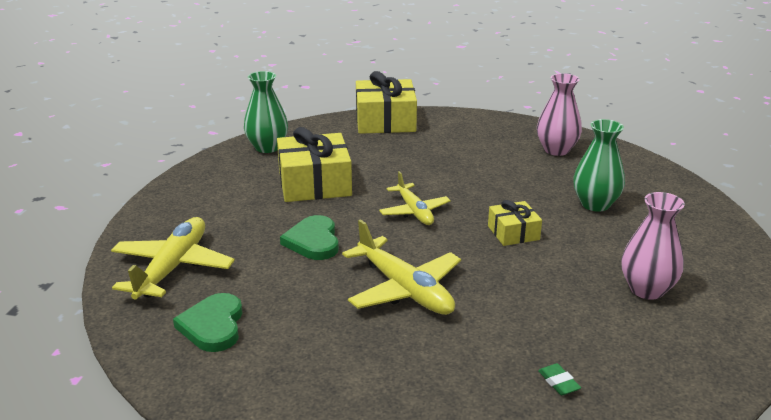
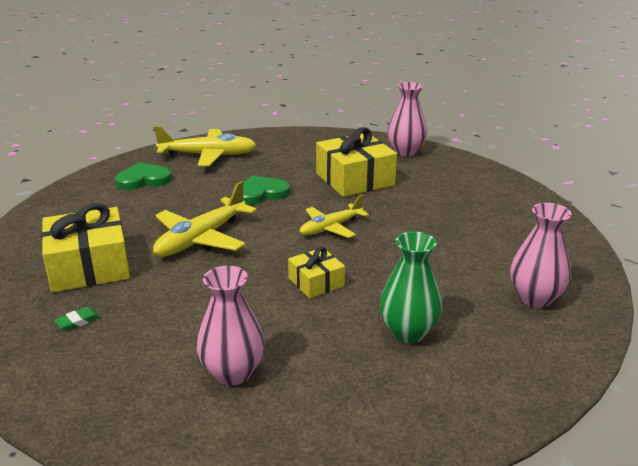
camera: 75 degrees right, 0 degrees up
(267, 147) = (406, 151): green vase -> pink vase
(385, 121) = (510, 191): yellow gift -> yellow gift (89, 266)

